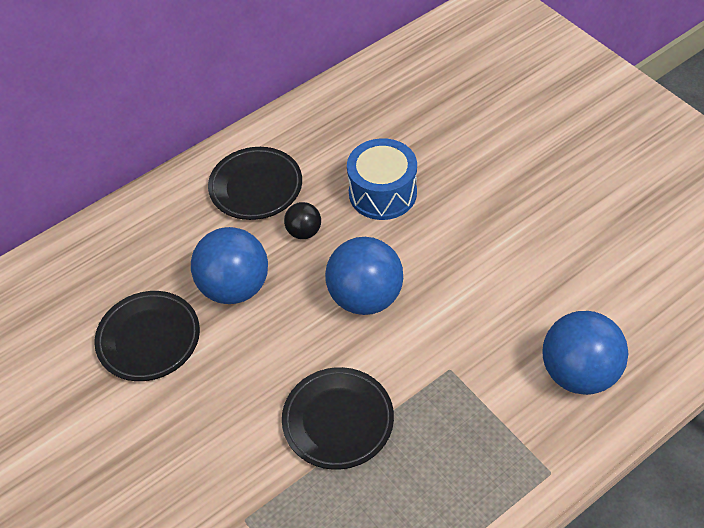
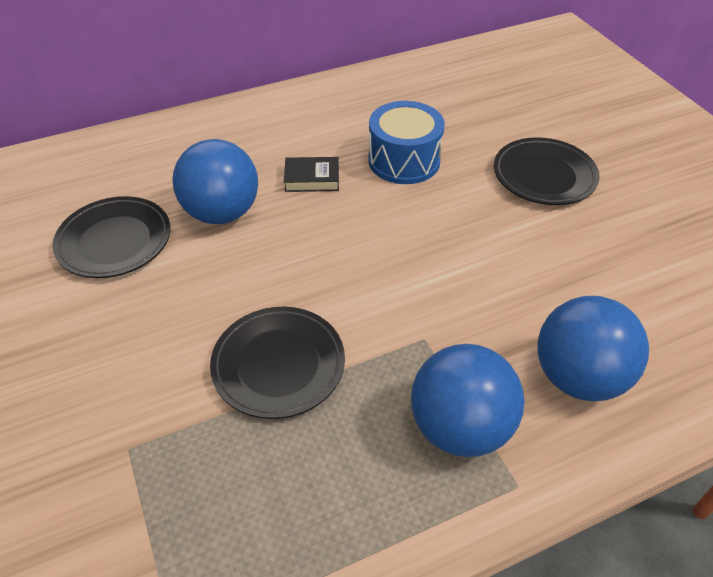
camera: 10 degrees right, 5 degrees down
(256, 187) = (279, 133): black plate -> black plate (544, 176)
(304, 232) = (312, 178): black ball -> black book
(365, 297) = (354, 249): blue ball -> blue ball (460, 427)

